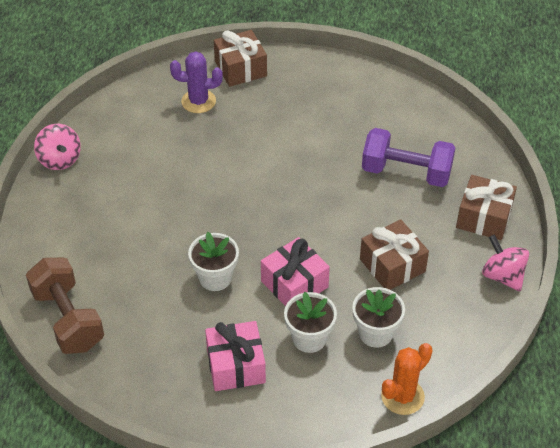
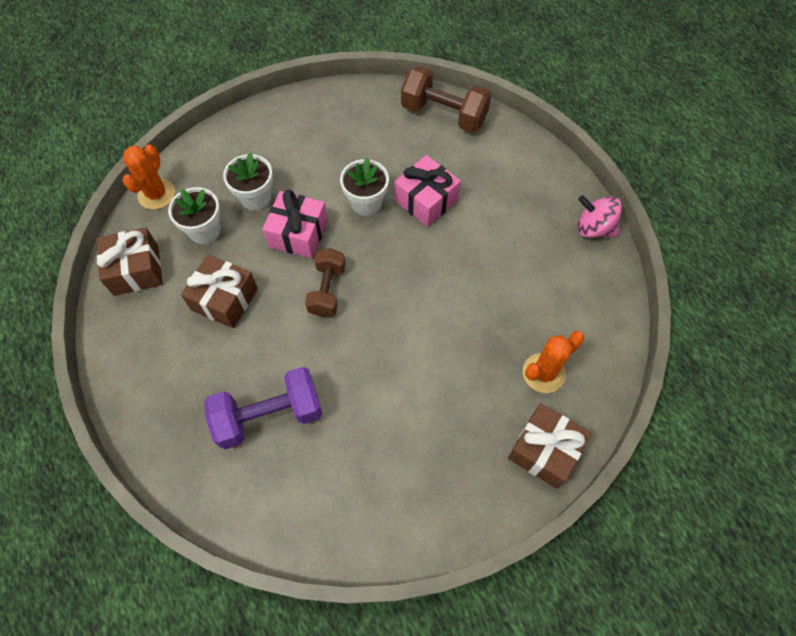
camera: 145 degrees right, 15 degrees up
(198, 101) = (543, 373): purple cactus -> orange cactus
(235, 366) = (296, 149): pink gift -> pink gift (426, 200)
(304, 228) = (327, 290): none -> brown dumbbell
(483, 218) = (161, 406): brown gift -> brown gift (136, 270)
(502, 276) = (115, 348): pink spinning top -> none

